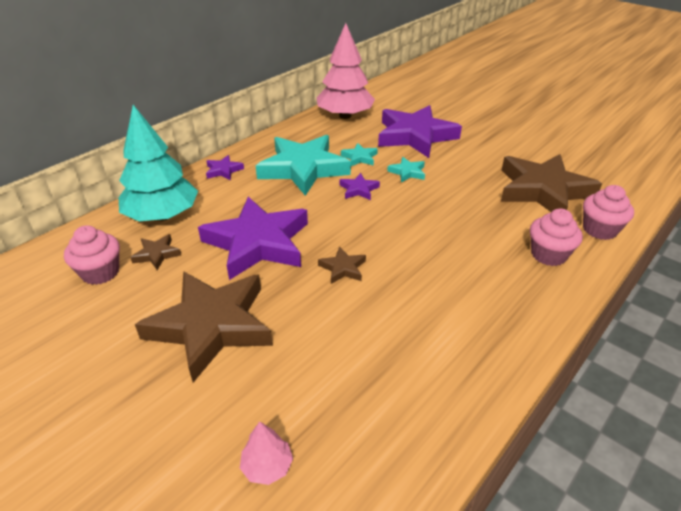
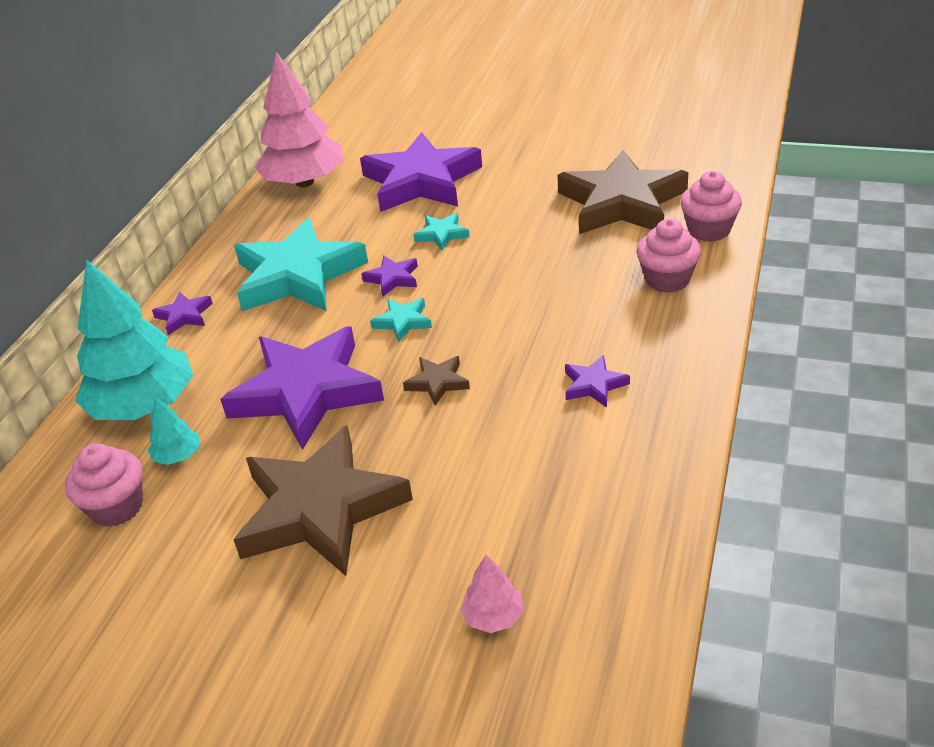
camera: 20 degrees left, 0 degrees up
(157, 254) = (178, 456): brown star -> turquoise tree
(359, 157) = (365, 235): turquoise star -> turquoise star (403, 322)
(450, 312) = (594, 385): none -> purple star

